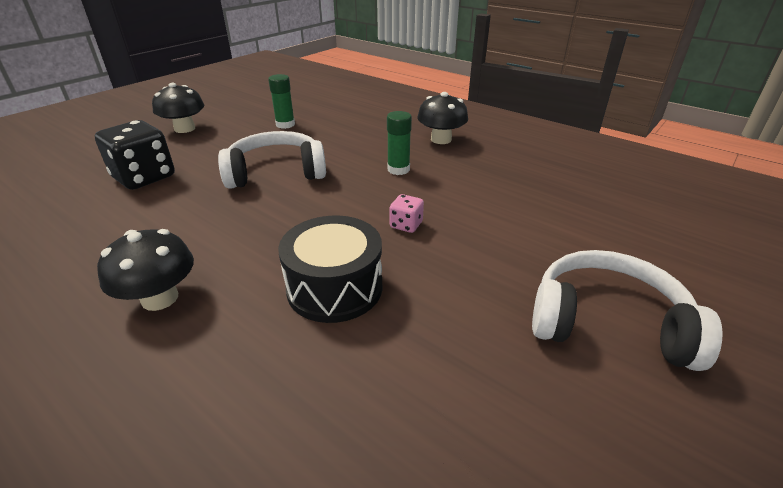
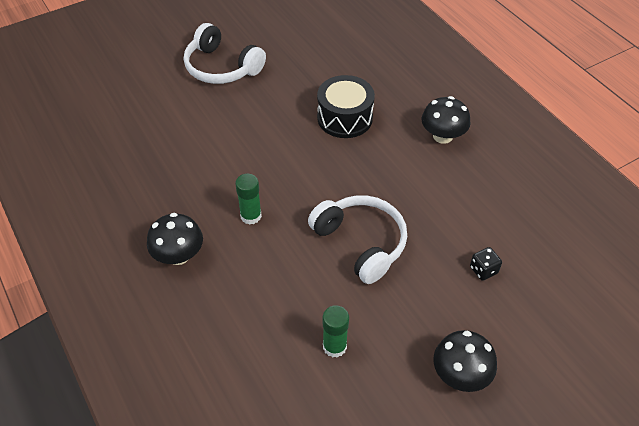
camera: 160 degrees left, 15 degrees up
(144, 177) = (483, 270): black dice -> black dice, size x0.47
(276, 172) = (361, 243): white headphones -> white headphones turned 135 degrees counterclockwise
(406, 225) = (281, 151): pink dice -> none

